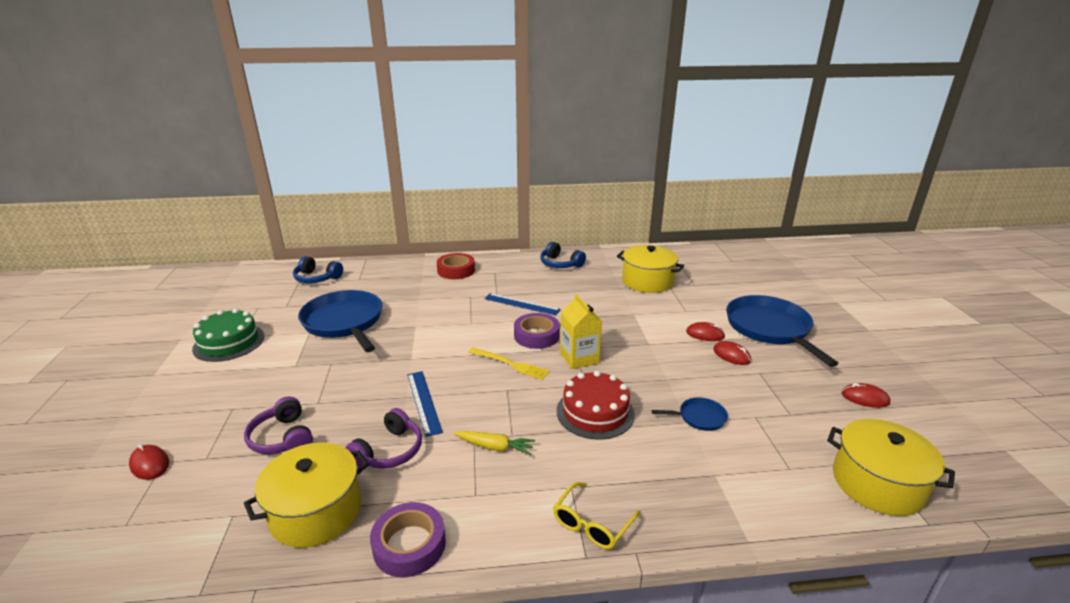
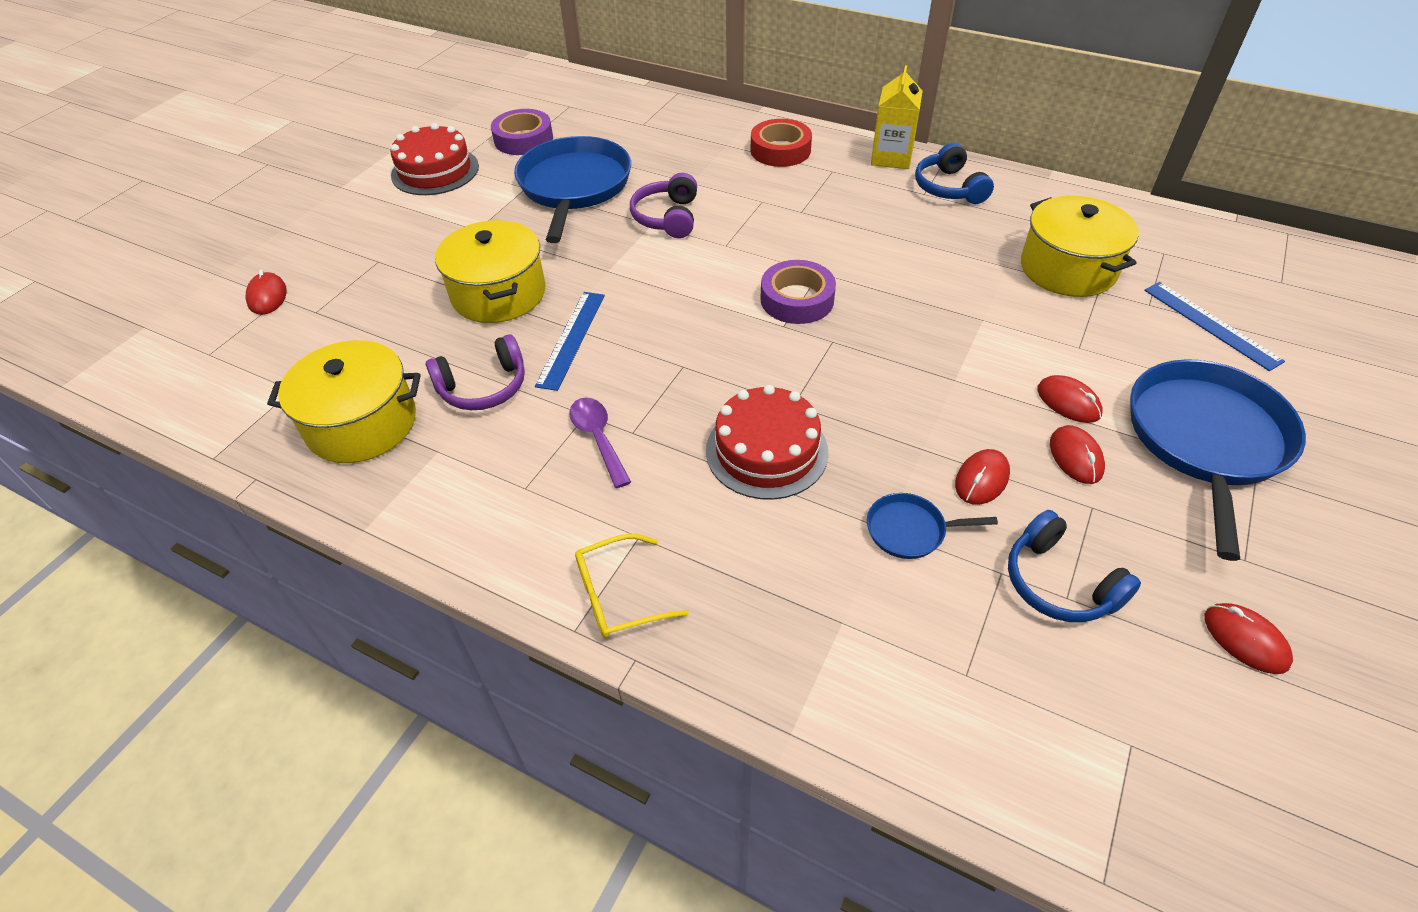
camera: 35 degrees right, 20 degrees up
(229, 342) = (435, 171): green cake -> red cake
(283, 438) = (396, 320): purple headphones -> purple headphones (667, 217)
(317, 278) = (594, 107): blue headphones -> blue headphones (1059, 583)
(409, 545) = (413, 509): purple tape -> purple tape (523, 139)
(495, 447) = (598, 439): yellow carrot -> purple spoon
(510, 364) = (721, 329): yellow fork -> none
(521, 304) = (823, 239): blue ruler -> blue ruler (1211, 325)
(579, 358) = (824, 360): yellow carton -> yellow carton (891, 157)
(699, 417) = (909, 530): blue pan -> blue pan turned 150 degrees clockwise
(705, 381) = (981, 479): none -> red mouse
(877, 483) = (1089, 777): yellow pot -> yellow pot (498, 294)

